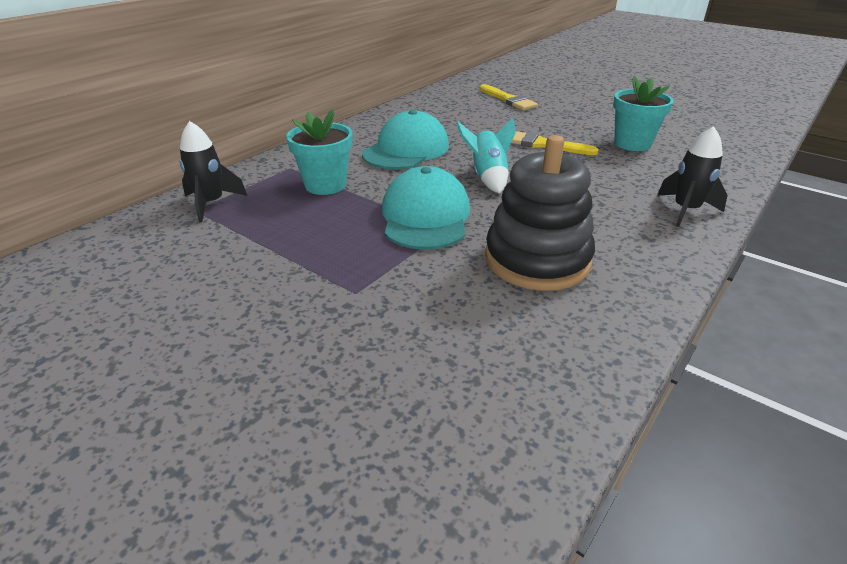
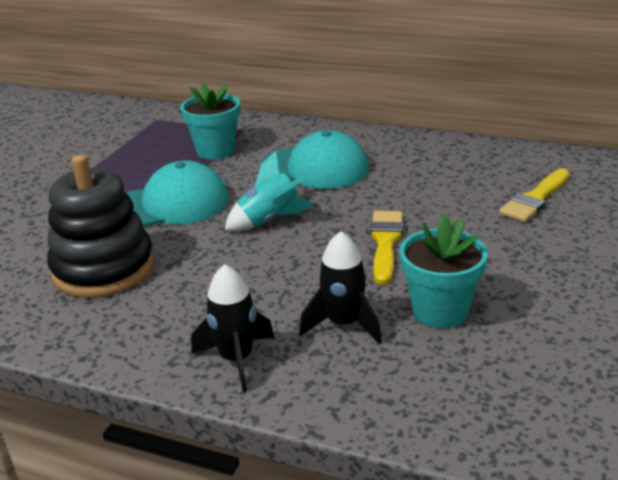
camera: 75 degrees right, 5 degrees down
(211, 203) = (166, 121): black rocket -> black rocket (344, 324)

